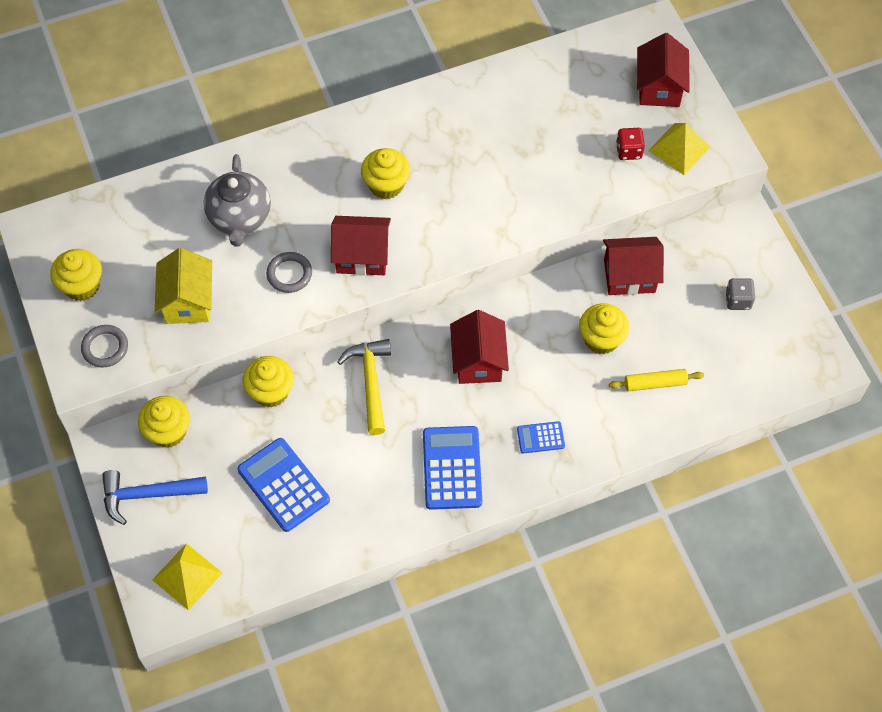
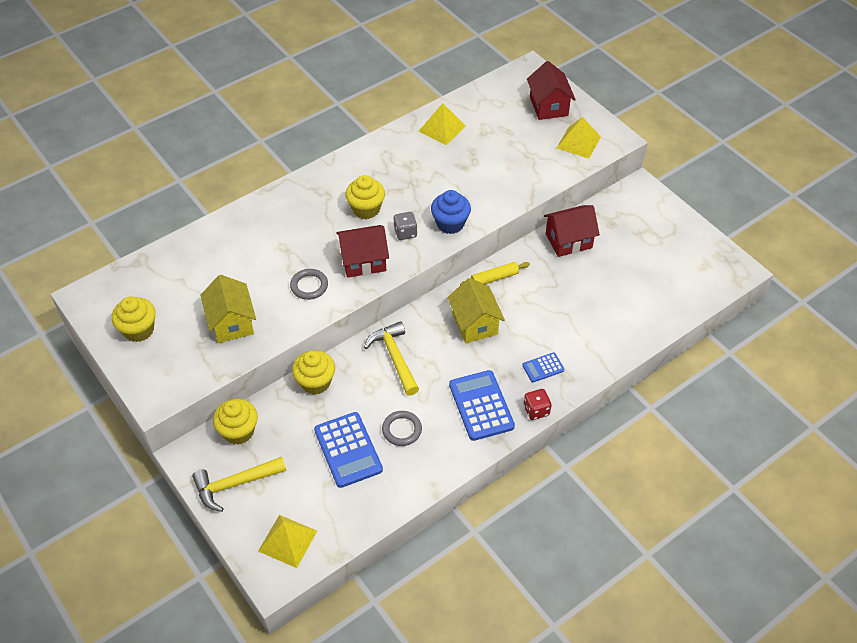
camera: 15 degrees left, 10 degrees down
(105, 348) = (171, 372): grey ring -> grey ring (402, 430)
(147, 495) = (234, 484): blue hammer -> yellow hammer
(240, 218) = (256, 255): grey teapot -> none
(283, 485) = (348, 450): blue calculator -> blue calculator turned 150 degrees counterclockwise
(478, 361) = (475, 324): red house -> yellow house
(481, 228) = (450, 224): none -> blue cupcake
(513, 91) = (442, 128): none -> yellow pyramid
(601, 339) = (564, 288): yellow cupcake -> none
(628, 151) = (542, 151): red dice -> red dice (536, 410)
(655, 383) = (616, 310): yellow rolling pin -> yellow rolling pin (494, 278)
(738, 300) = (655, 240): grey dice -> grey dice (405, 233)

